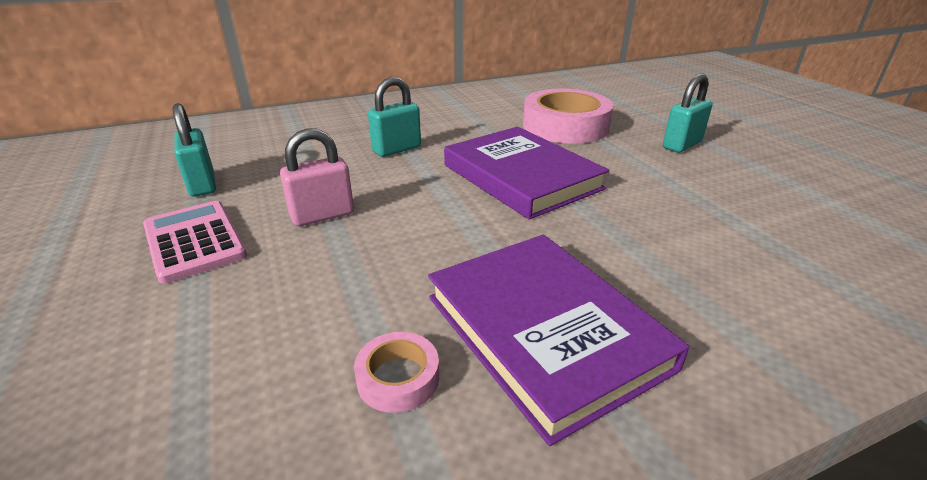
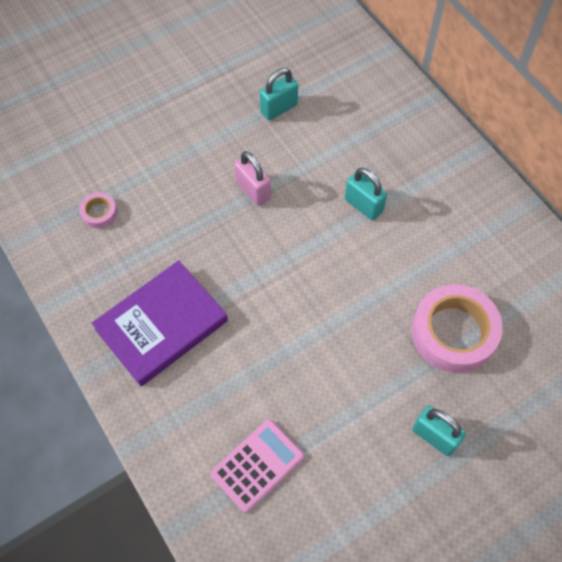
camera: 80 degrees right, 30 degrees up
(194, 241) = (214, 138): pink calculator -> pink calculator (257, 465)
(398, 378) = (125, 266): pink tape -> pink tape (99, 213)
(521, 177) = (334, 301): purple book -> none

